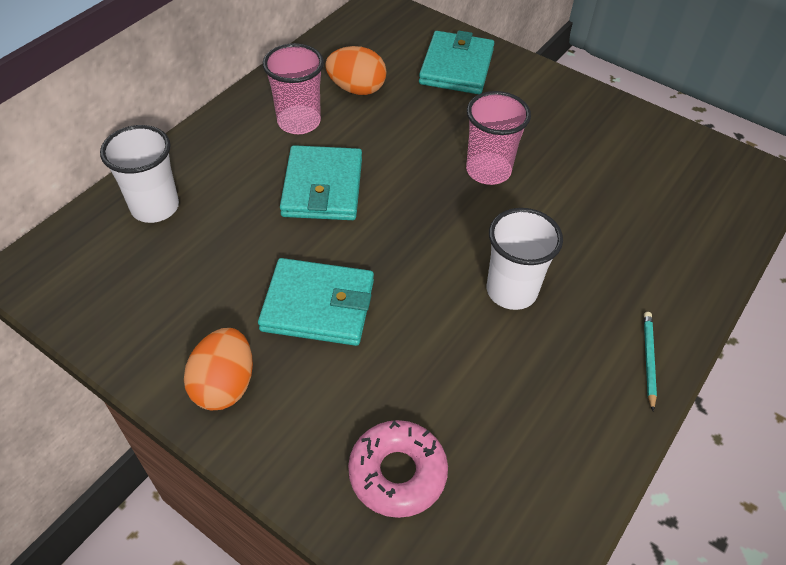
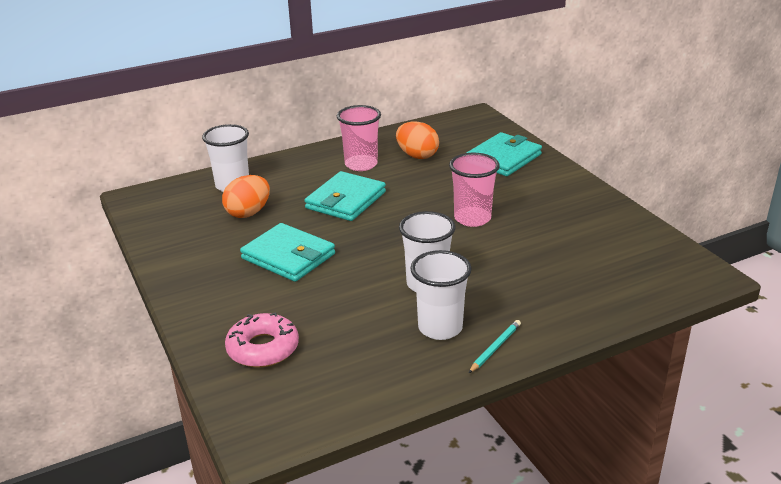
camera: 30 degrees right, 20 degrees down
(224, 385) = (198, 277): orange egg -> orange egg (248, 213)
(572, 353) = (440, 328): none -> white cup

